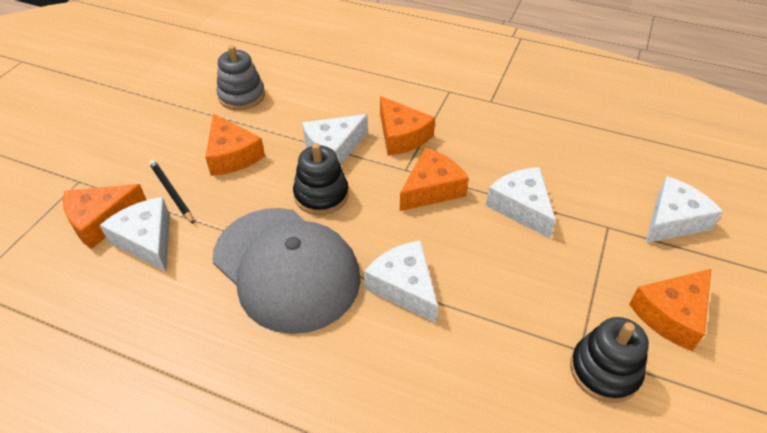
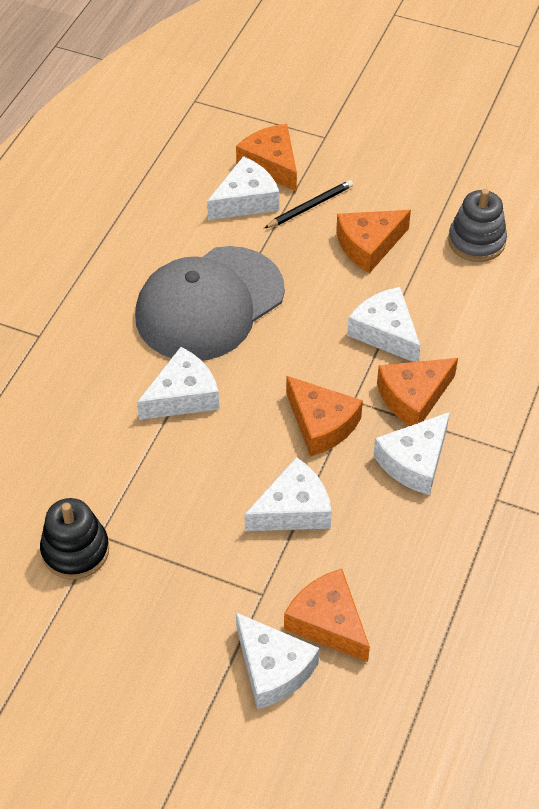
camera: 90 degrees right, 5 degrees up
(321, 195) = (309, 325): black stacking toy -> none
(463, 138) = (414, 461): none -> white cheese
(671, 314) = (135, 628): orange cheese -> orange cheese (328, 622)

